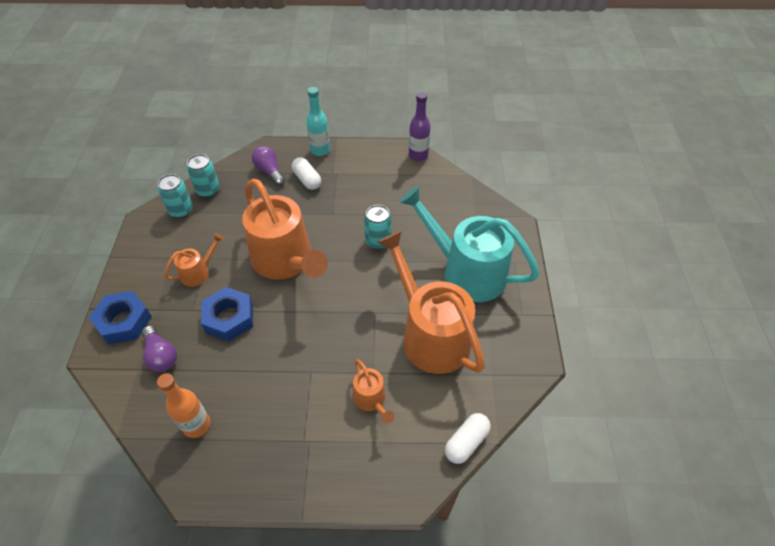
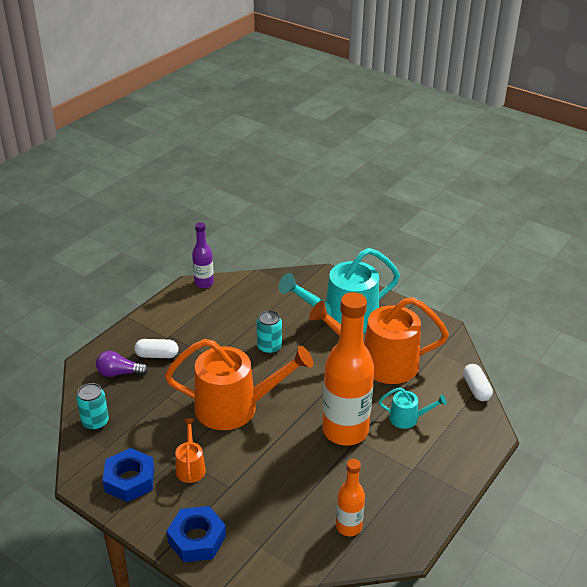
camera: 55 degrees left, 15 degrees down
(161, 355) = (259, 525): purple light bulb -> none
(181, 210) = (100, 450): turquoise can -> none
(229, 318) = (261, 466): blue nut -> blue nut (130, 480)
(315, 356) = (345, 431): none -> orange bottle
(320, 150) = (131, 332): turquoise bottle -> none
(371, 400) = (408, 418): orange watering can -> turquoise watering can

